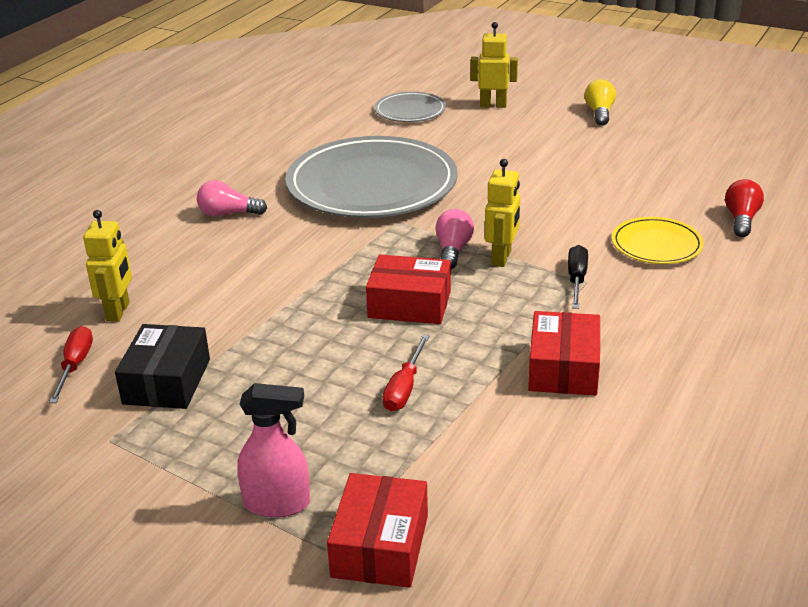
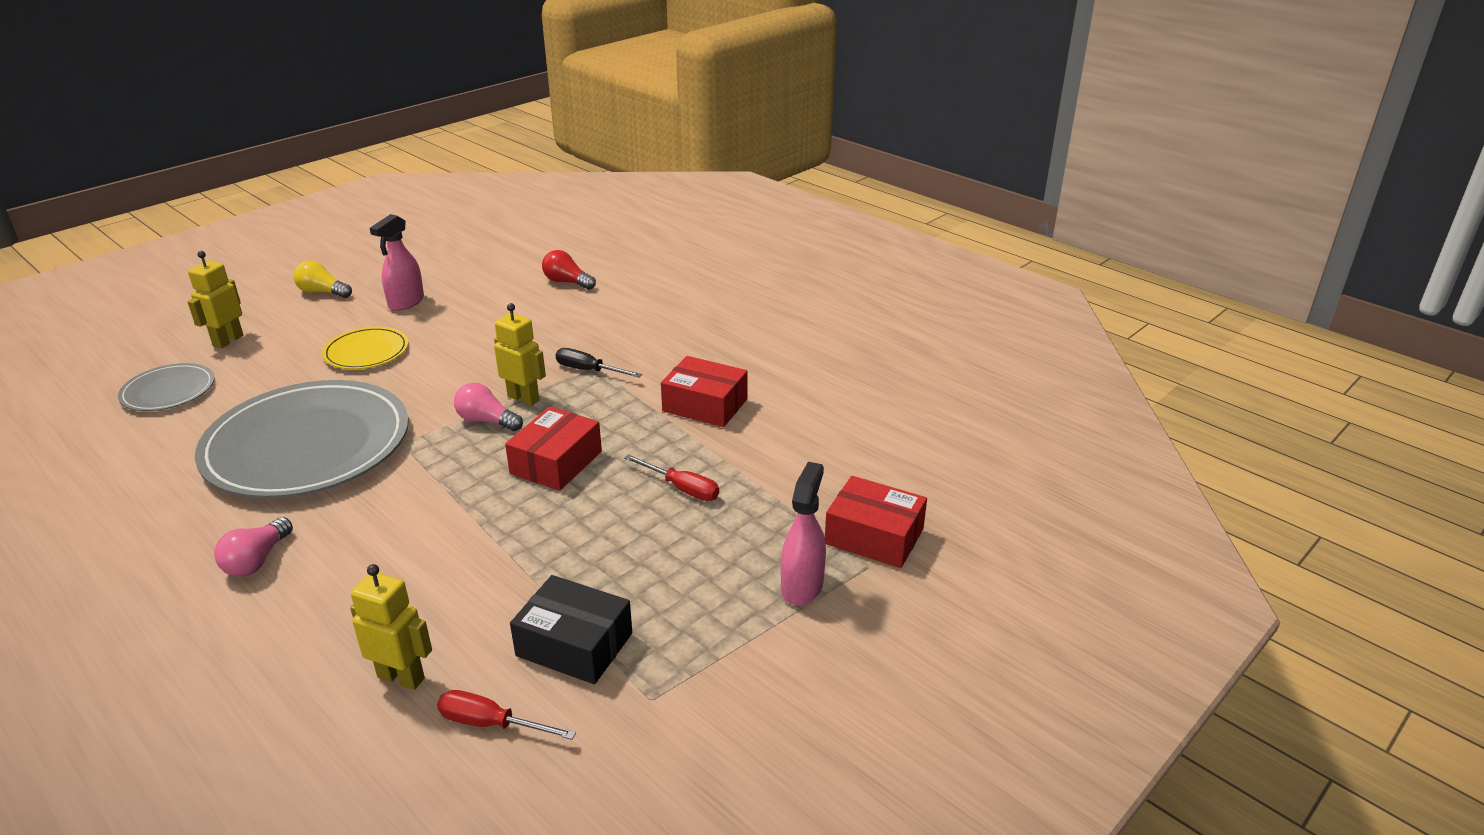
camera: 75 degrees left, 0 degrees up
(618, 152) = (406, 302): none -> pink spray bottle
(656, 245) = (570, 324): yellow plate -> yellow plate (366, 352)

